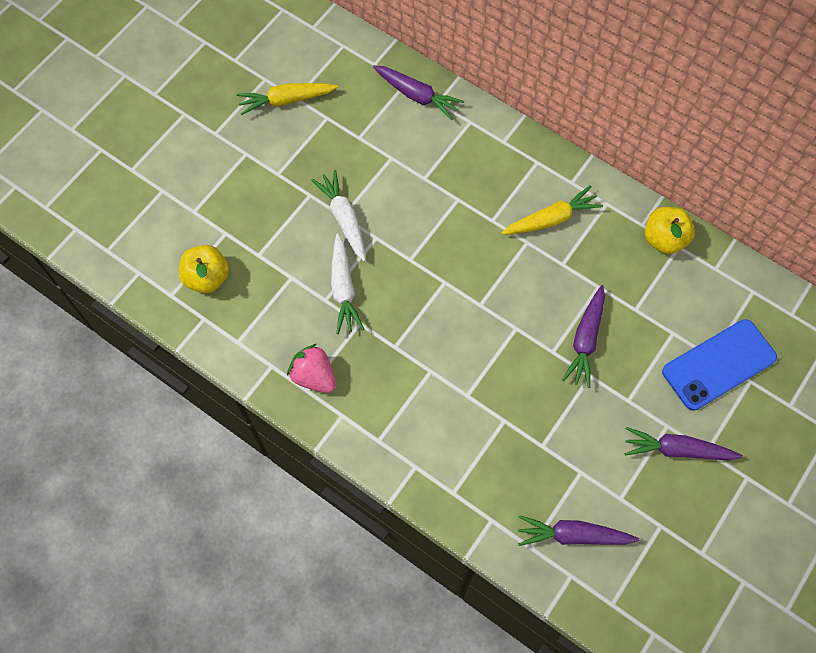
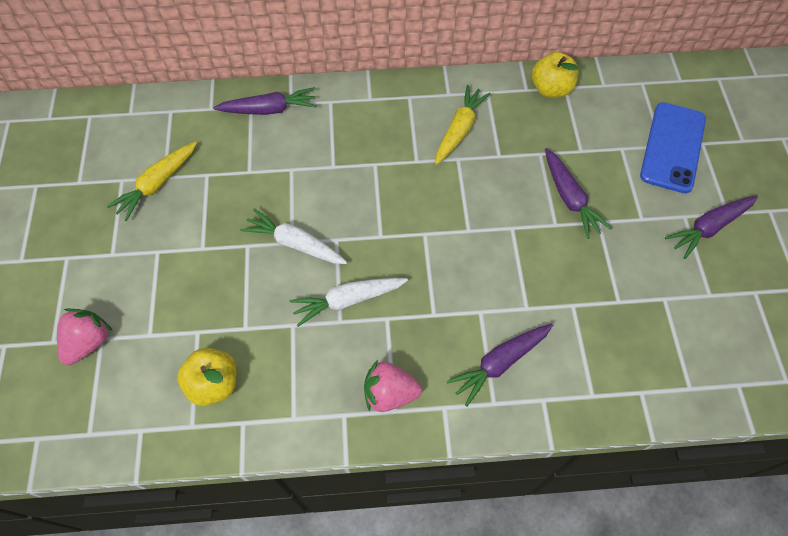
camera: 40 degrees left, 5 degrees down
(153, 187) = (89, 342): none -> pink strawberry
(343, 289) = (347, 301): white carrot -> white carrot turned 120 degrees clockwise
(573, 535) = (708, 352): purple carrot -> purple carrot (499, 363)

